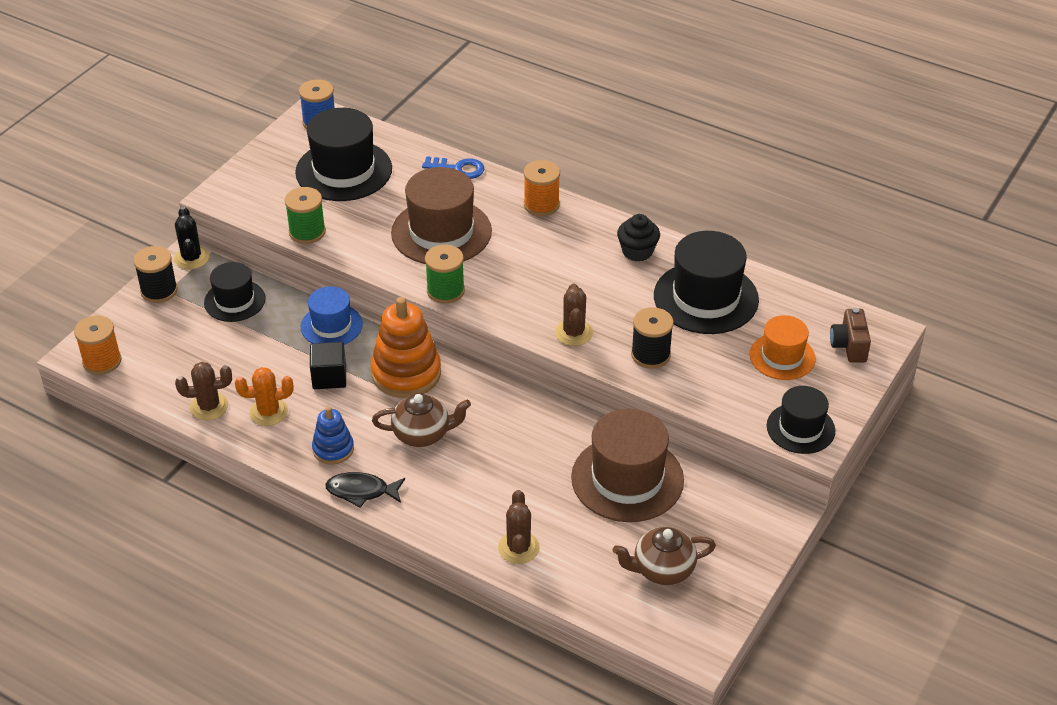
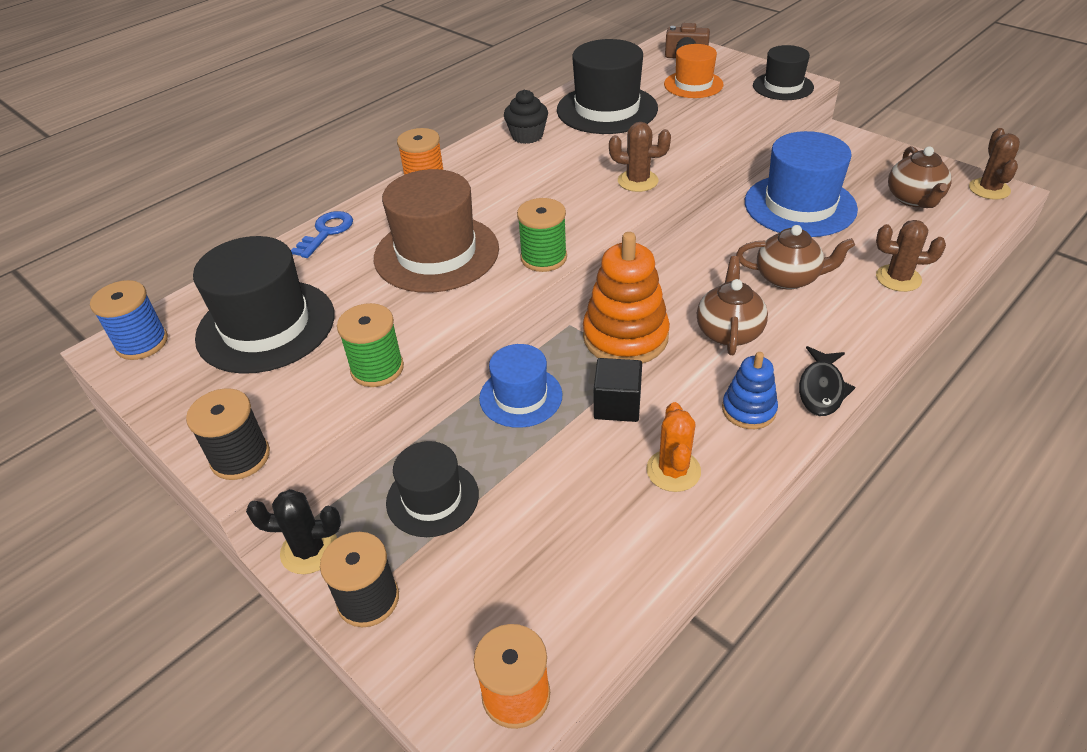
camera: 75 degrees left, 0 degrees up
(209, 406) = (652, 540): brown cactus -> brown cactus (989, 189)
(503, 471) = (788, 278): none -> brown teapot
(627, 479) = (800, 205): brown hat -> blue hat
(650, 355) = (679, 143): black spool -> black spool (240, 457)

